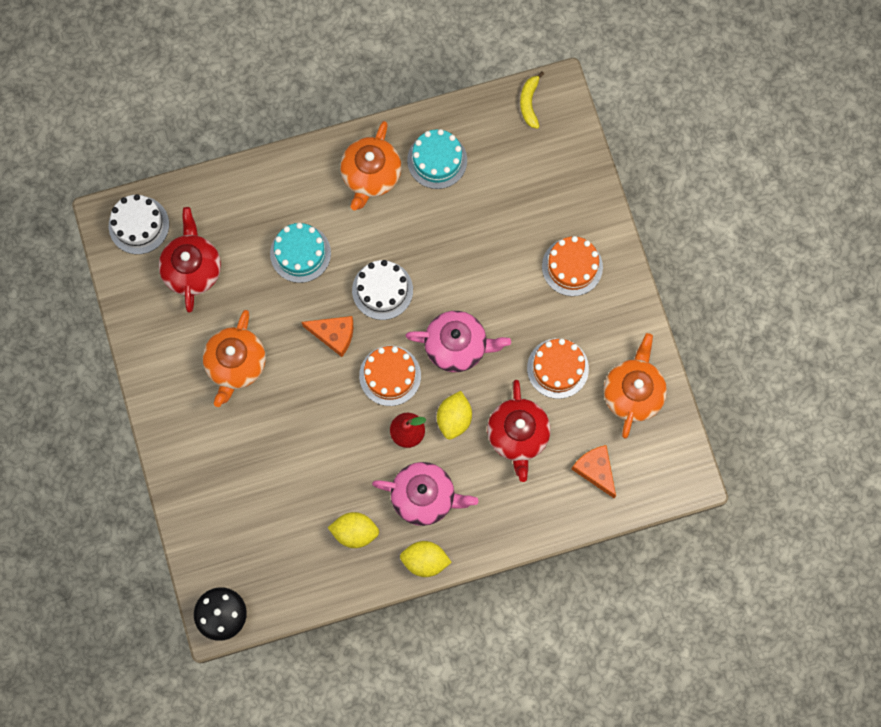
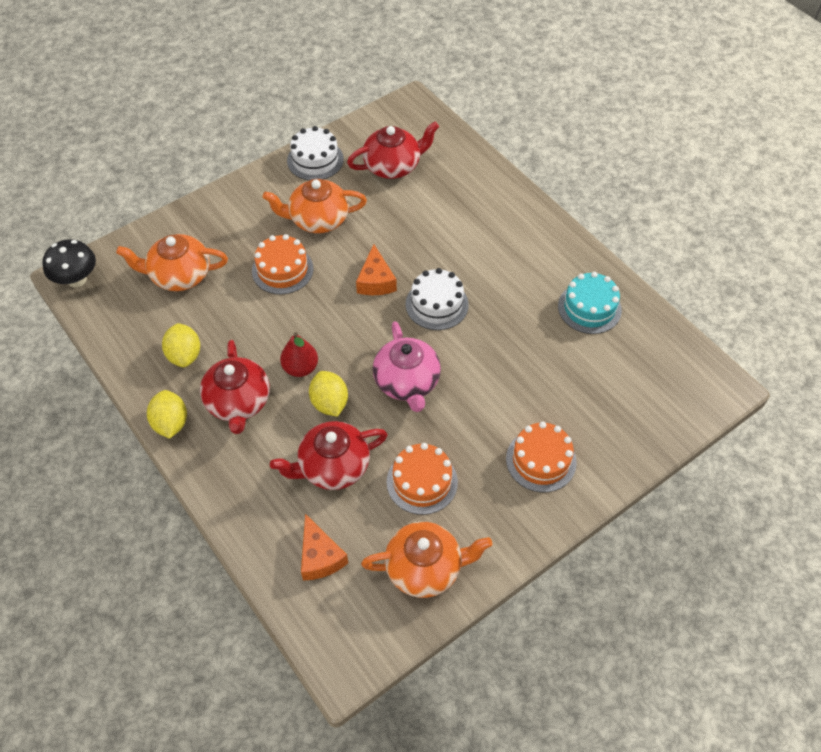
camera: 70 degrees right, 20 degrees down
(139, 225) = (415, 122): white cake -> white cake (315, 160)
(300, 253) = (443, 233): turquoise cake -> none
(371, 175) = (545, 262): orange teapot -> orange teapot (179, 275)
(390, 375) = (353, 336): orange cake -> orange cake (282, 270)
(424, 497) = (238, 402): pink teapot -> red teapot
(454, 419) = (329, 403): yellow lemon -> yellow lemon turned 75 degrees clockwise
(529, 103) = (695, 366): yellow banana -> none
(595, 470) = (320, 556): orange cheese -> orange cheese turned 120 degrees clockwise

